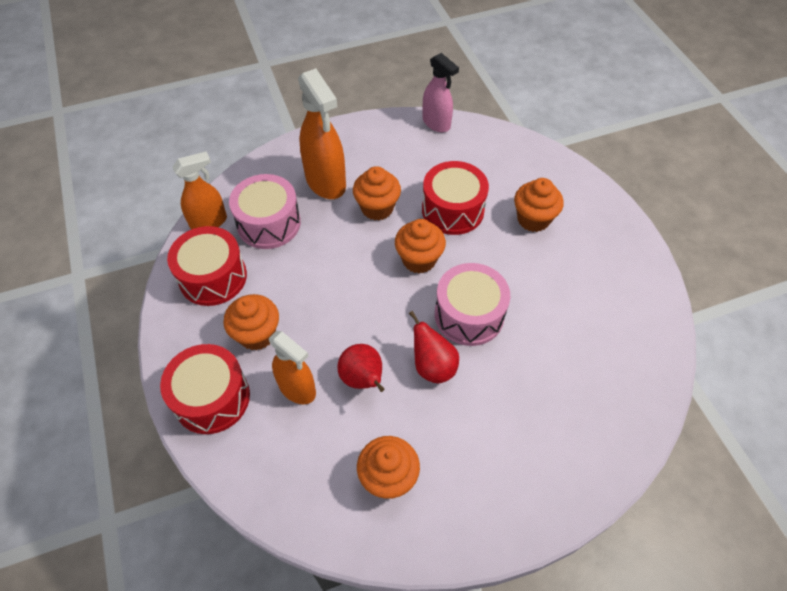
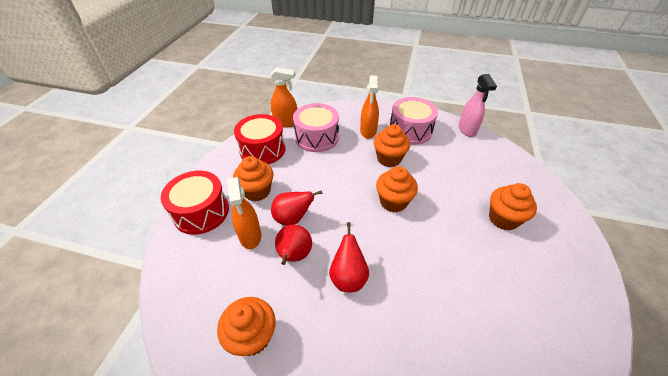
camera: 35 degrees right, 10 degrees down
(326, 182) = (368, 131): orange spray bottle -> orange spray bottle, size x0.65
(327, 341) = (293, 218): none -> red pear
(452, 210) = (441, 183): red drum -> none
(469, 315) = (403, 257): pink drum -> pink drum (410, 131)

